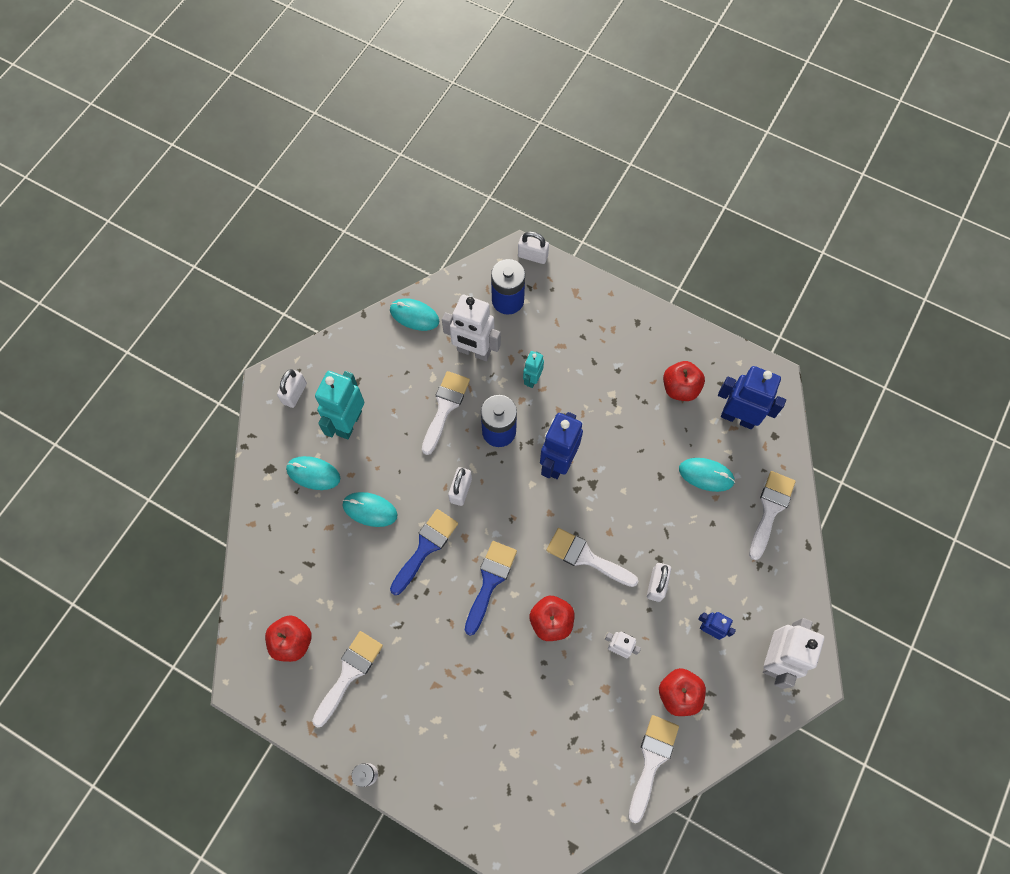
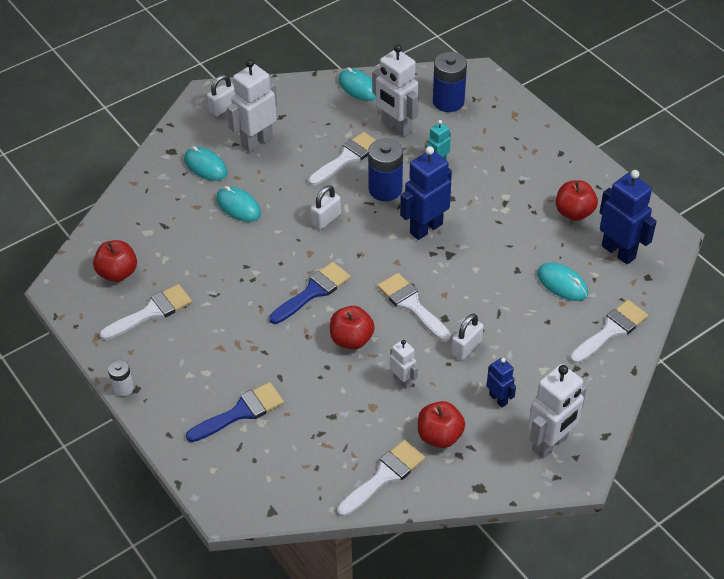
camera: 25 degrees right, 20 degrees down
(349, 423) = (257, 142): turquoise robot -> white robot
(425, 547) = (271, 248): blue brush -> blue brush (241, 412)
(532, 256) = (489, 78): white padlock -> none

